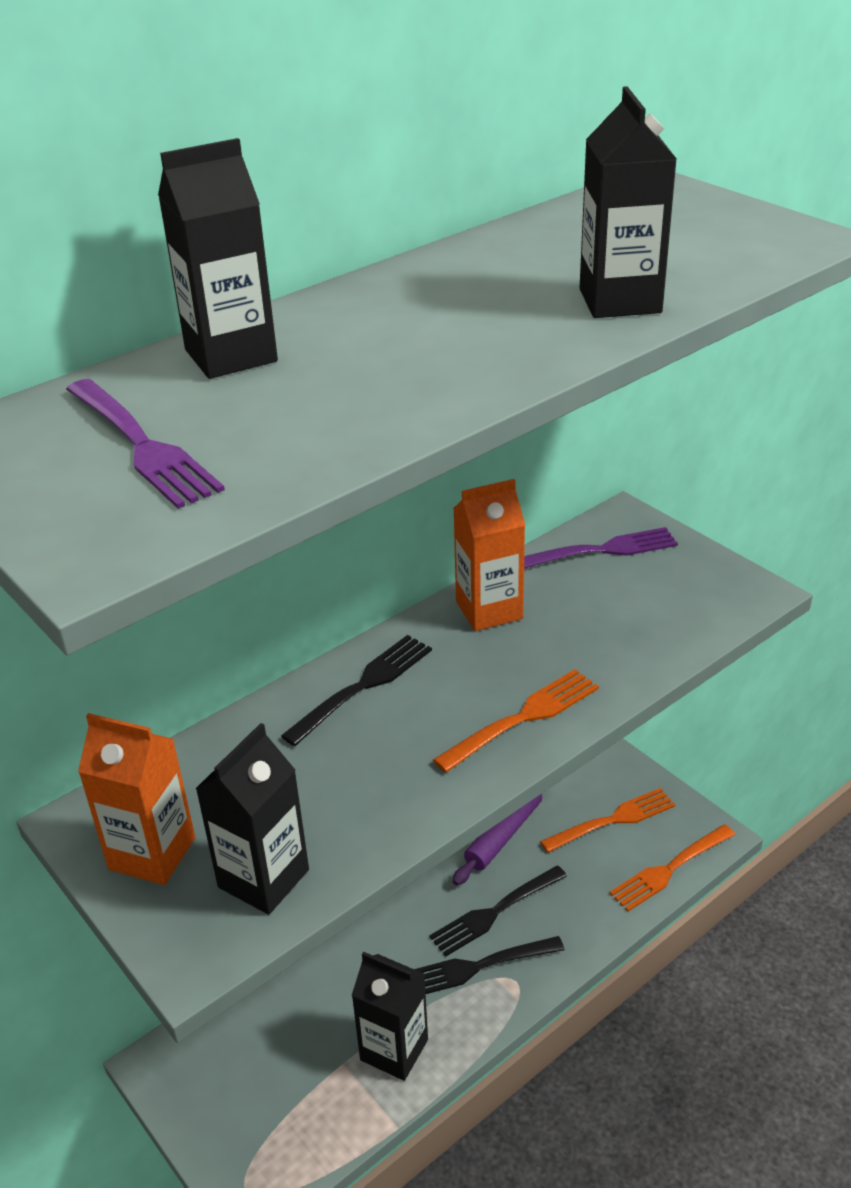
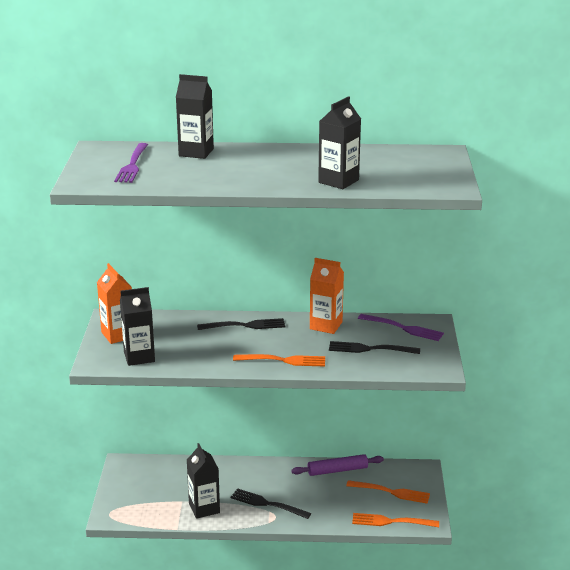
camera: 40 degrees right, 10 degrees down
(496, 911) = (298, 492): black fork -> black fork (370, 349)

